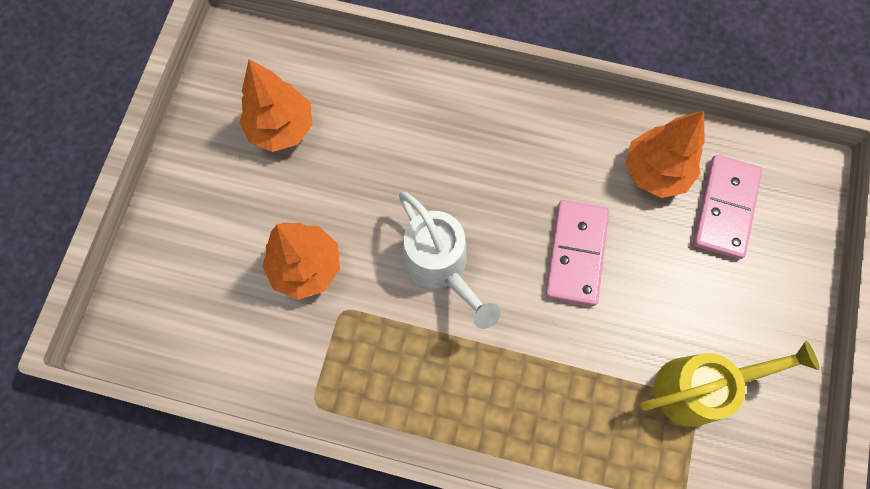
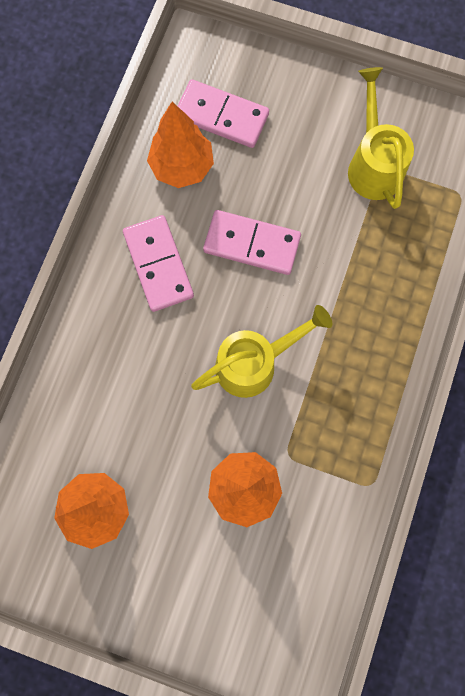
camera: 85 degrees left, 5 degrees up
(440, 266) = (254, 363): white watering can -> yellow watering can
(538, 159) = (158, 264): none -> pink domino

